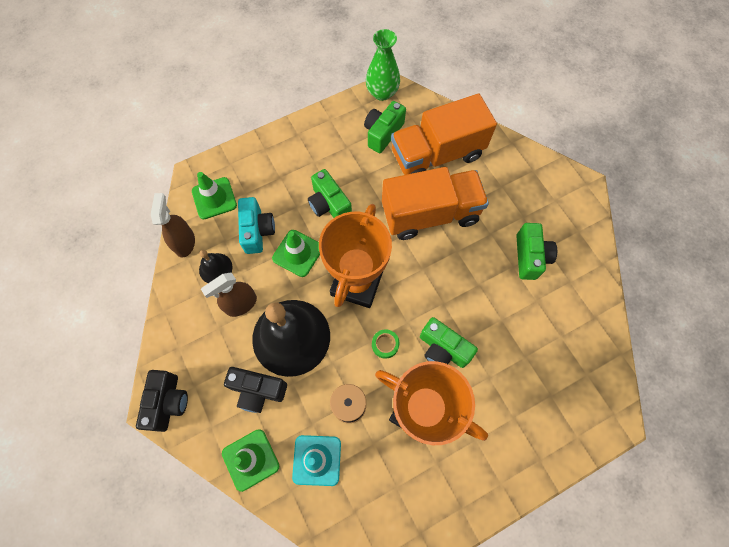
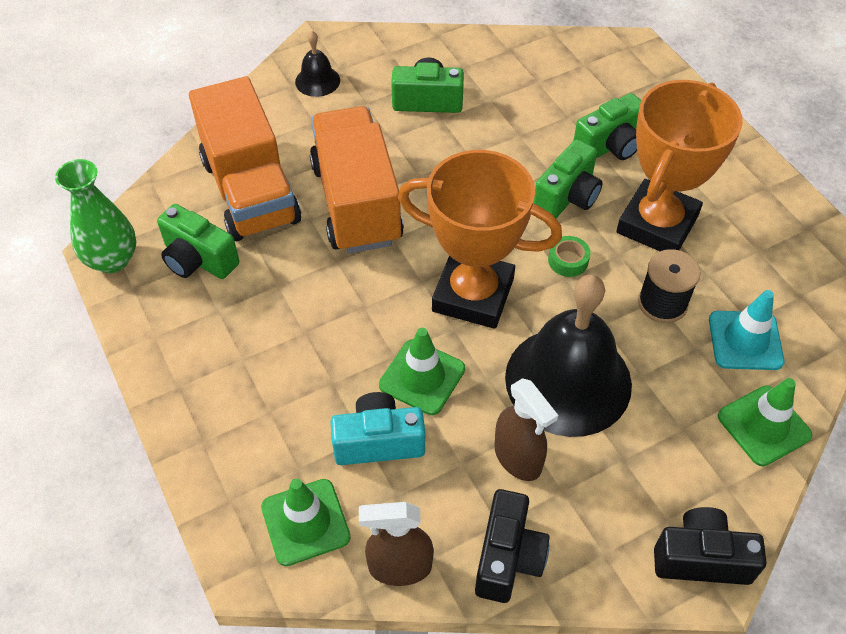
camera: 90 degrees left, 15 degrees down
(215, 268) = (452, 506): black bell -> black bell (317, 81)
(258, 390) = (659, 422): black camera -> black camera (508, 557)
(329, 205) = (332, 334): green camera -> green camera (610, 146)

